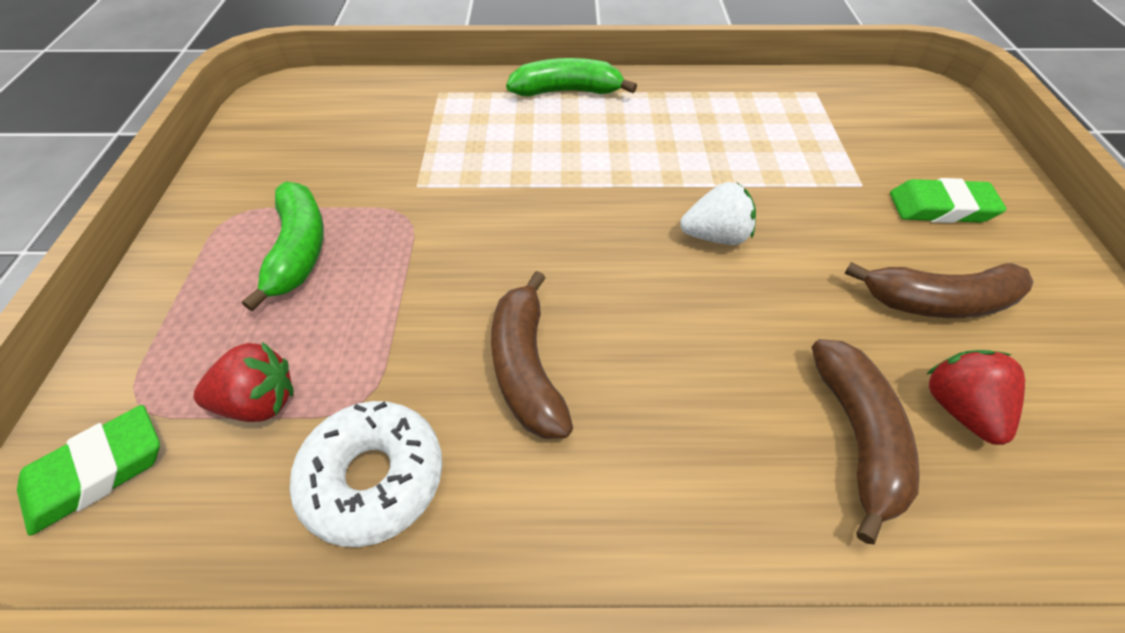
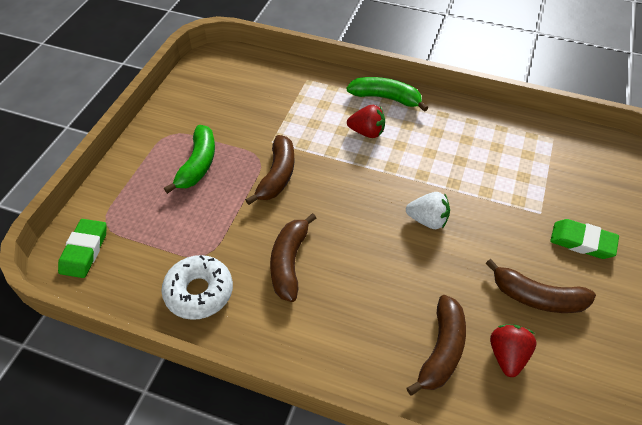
camera: 20 degrees right, 0 degrees up
(98, 472) = (84, 251): green eraser -> green eraser turned 60 degrees counterclockwise
(260, 402) = (159, 240): red strawberry -> red strawberry (367, 132)
(447, 233) = (277, 175): none -> brown banana

